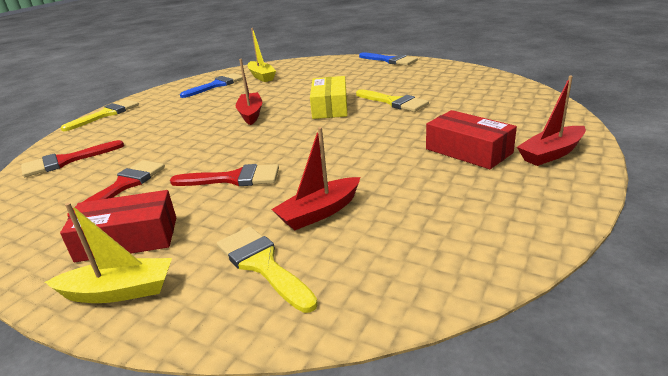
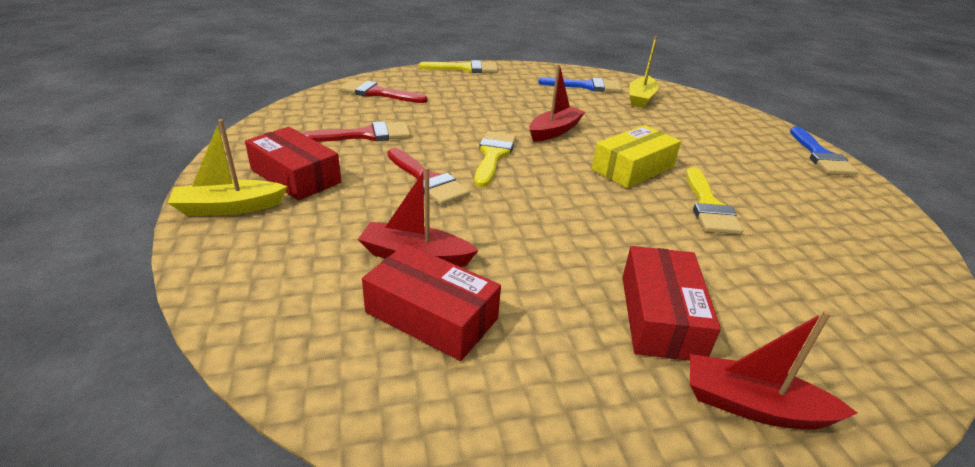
camera: 45 degrees right, 5 degrees up
(119, 291) = (229, 207): yellow boat -> yellow boat turned 120 degrees clockwise
(262, 264) = (307, 261): yellow brush -> yellow brush (493, 156)
(390, 225) = (431, 315): none -> red box

